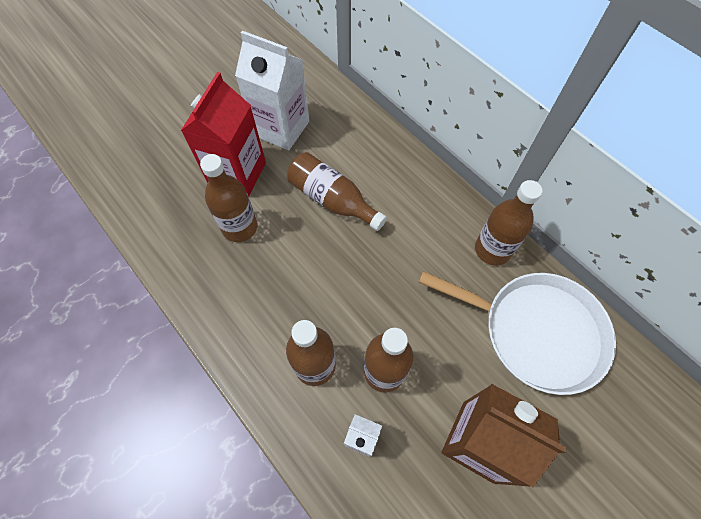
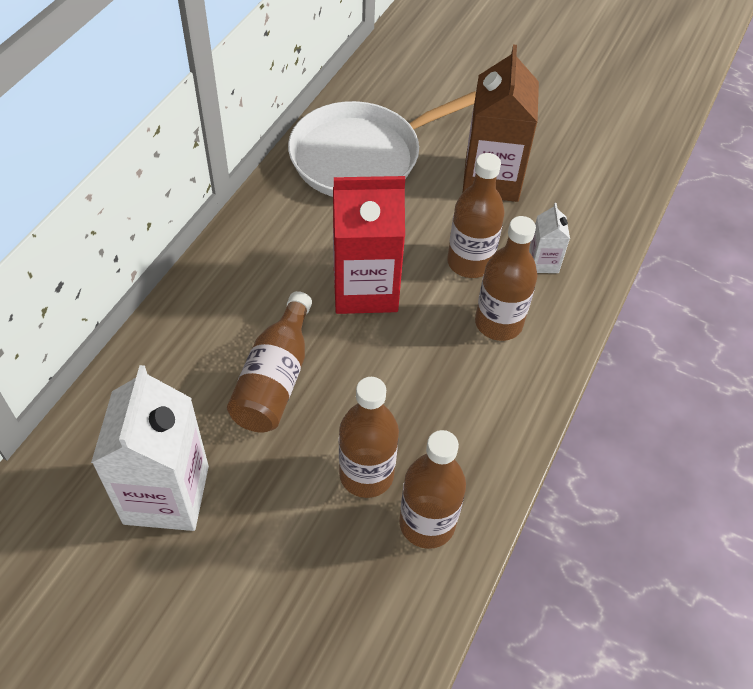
camera: 115 degrees left, 10 degrees down
(237, 174) = (277, 520): red carton -> red carton (365, 289)
(492, 250) = (280, 204): brown bottle -> brown bottle (427, 523)
(536, 331) = (361, 156): white pan -> white pan turned 120 degrees counterclockwise

